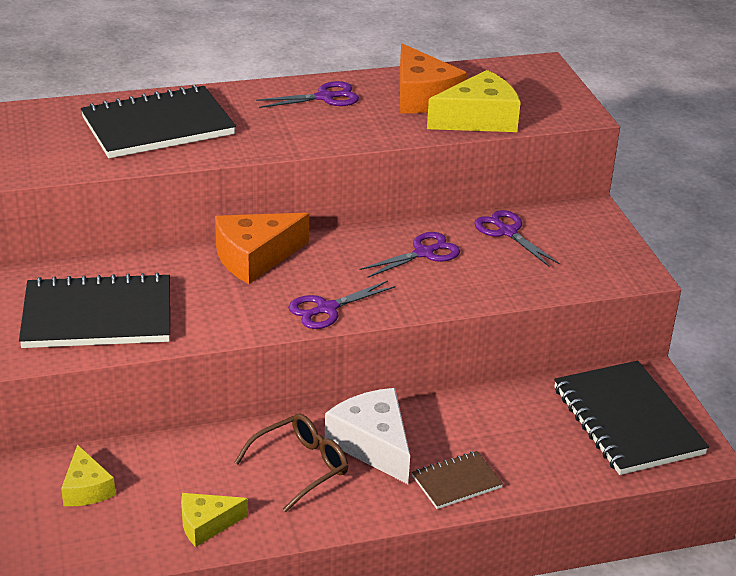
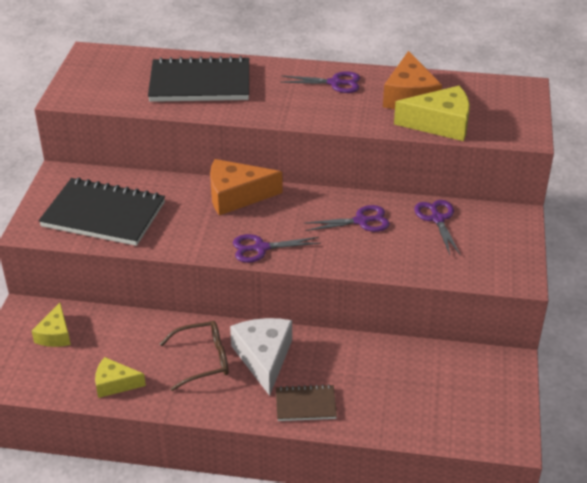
camera: 25 degrees right, 5 degrees up
(627, 421) = (468, 394): black notebook -> none

